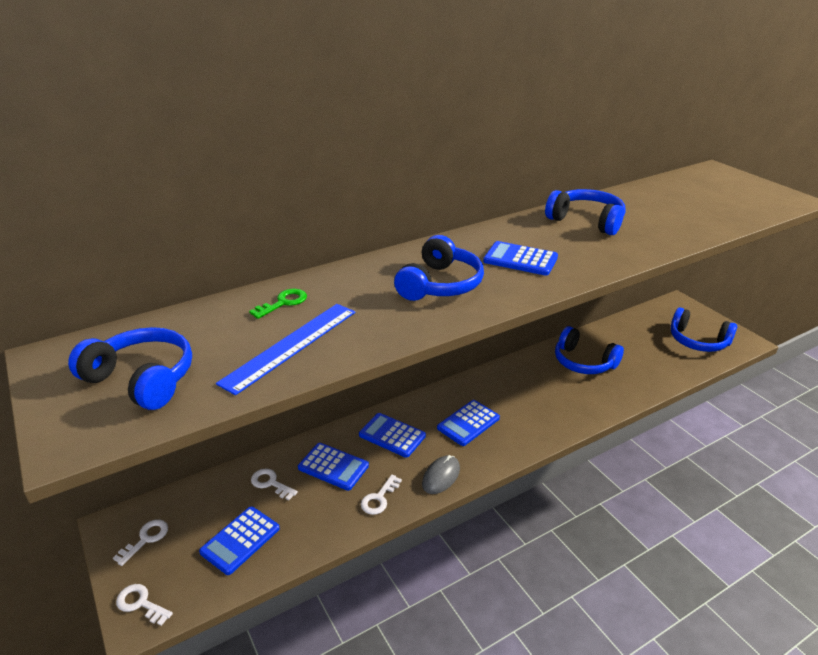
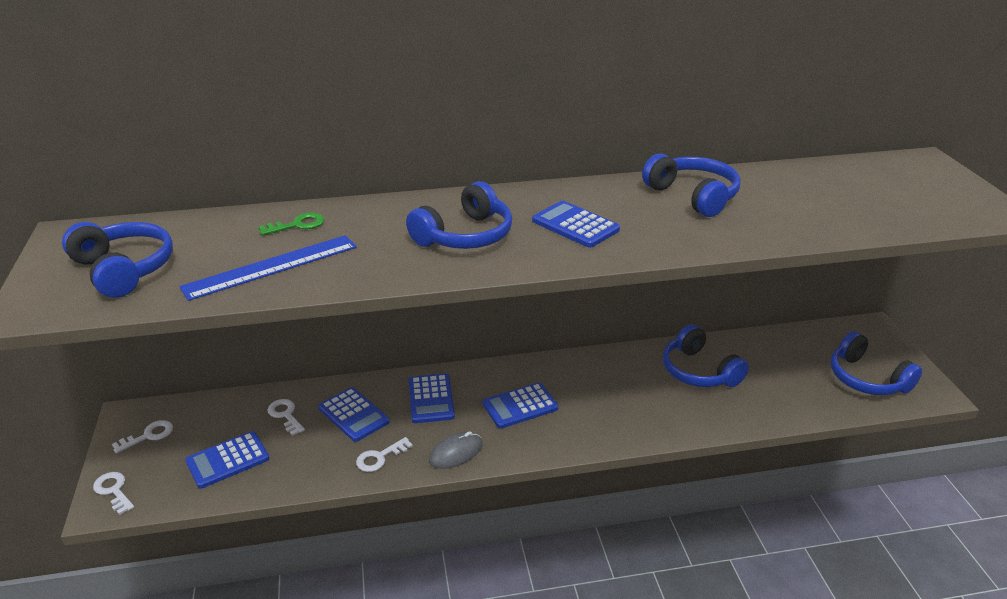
camera: 20 degrees right, 0 degrees up
(392, 435) = (431, 399): blue calculator -> blue calculator turned 150 degrees counterclockwise

